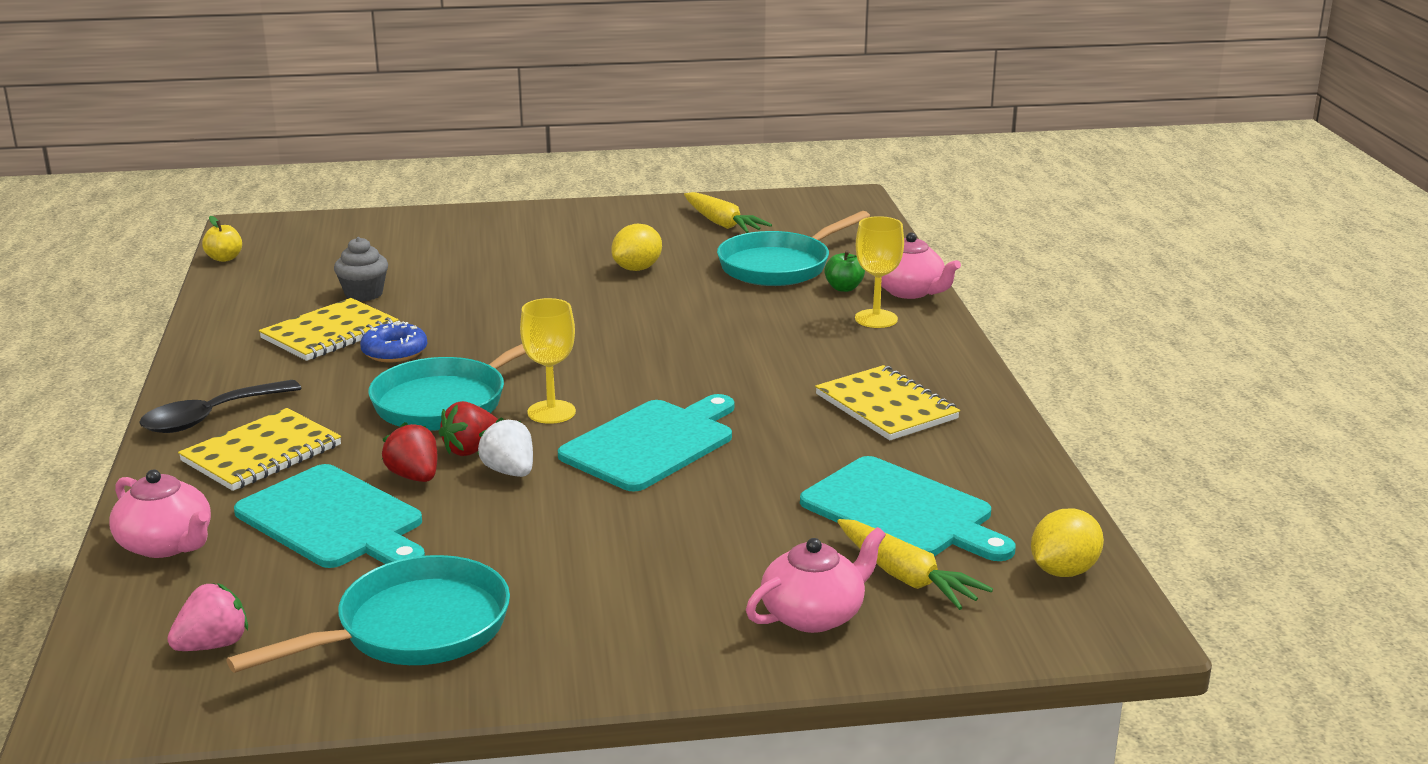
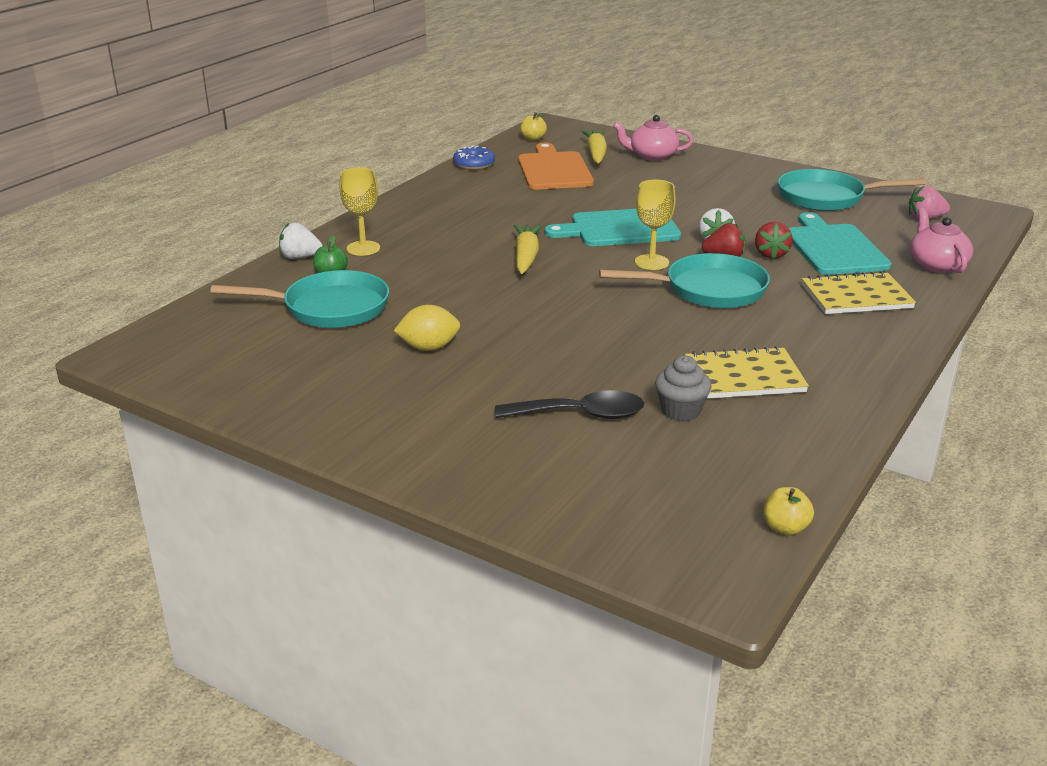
camera: 140 degrees left, 5 degrees up
(210, 417) = (880, 334): black spoon -> black spoon (580, 414)
(394, 352) = (708, 340): blue donut -> blue donut (474, 164)
(722, 224) = (276, 368): yellow carrot -> yellow carrot (526, 257)
(886, 407) = (469, 205): yellow notebook -> none
(902, 512) = (554, 170): turquoise cutting board -> orange cutting board
(910, 291) = (300, 257): pink teapot -> white strawberry
(1063, 571) = (533, 139): yellow lemon -> yellow apple

